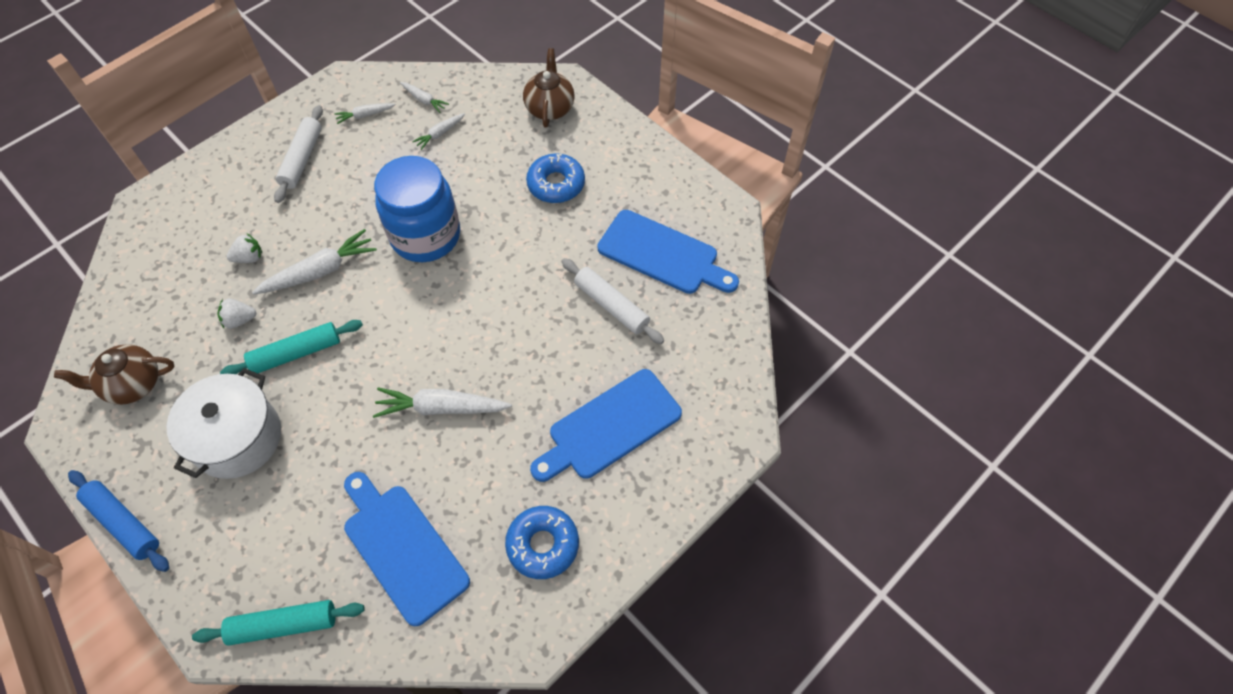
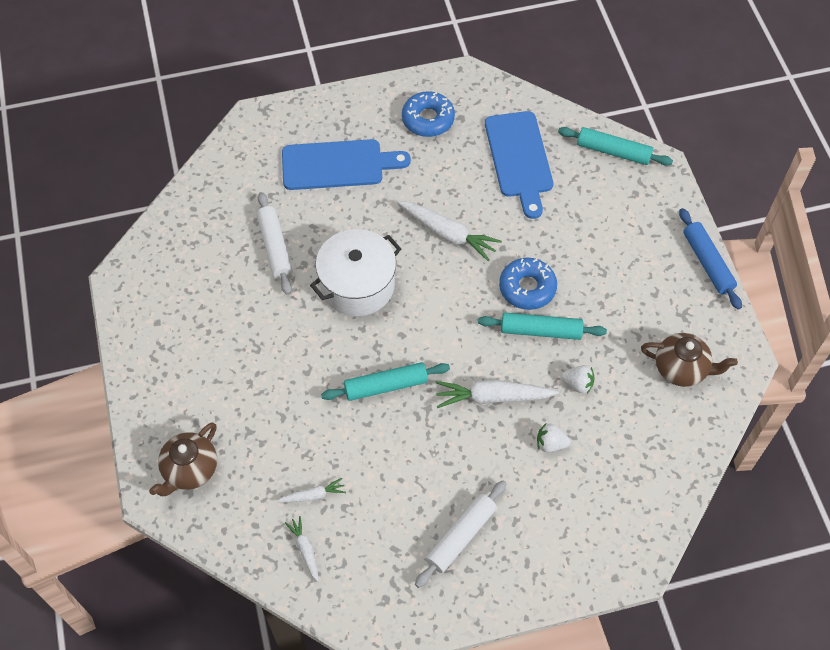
camera: 150 degrees left, 0 degrees up
(237, 438) = (608, 285): white pot -> white pot (357, 285)
(365, 115) = (374, 562): white carrot -> none
(426, 236) = (386, 385): blue jar -> turquoise rolling pin
(556, 184) = (242, 379): blue donut -> blue donut (527, 288)
(662, 254) = (204, 268): blue cutting board -> none

